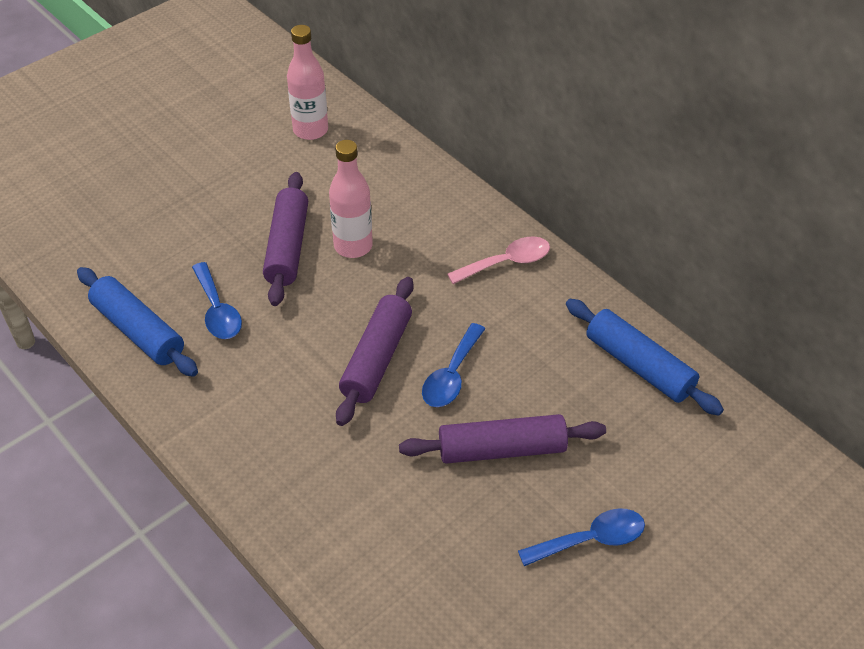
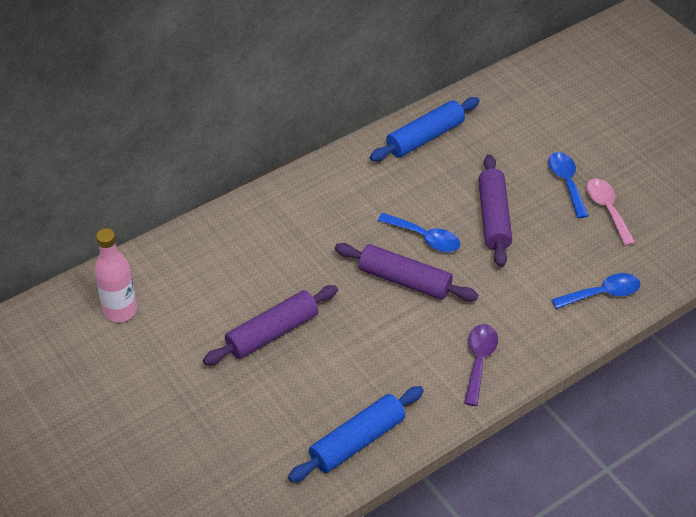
camera: 85 degrees left, 0 degrees up
(217, 311) = (341, 383): blue spoon -> blue spoon (602, 294)
(252, 440) = (479, 360): none -> purple spoon
(287, 247) = (272, 333): purple rolling pin -> purple rolling pin turned 45 degrees counterclockwise
(353, 246) = (279, 288): pink bottle -> none
(507, 262) = (314, 194): pink spoon -> pink spoon (607, 209)

